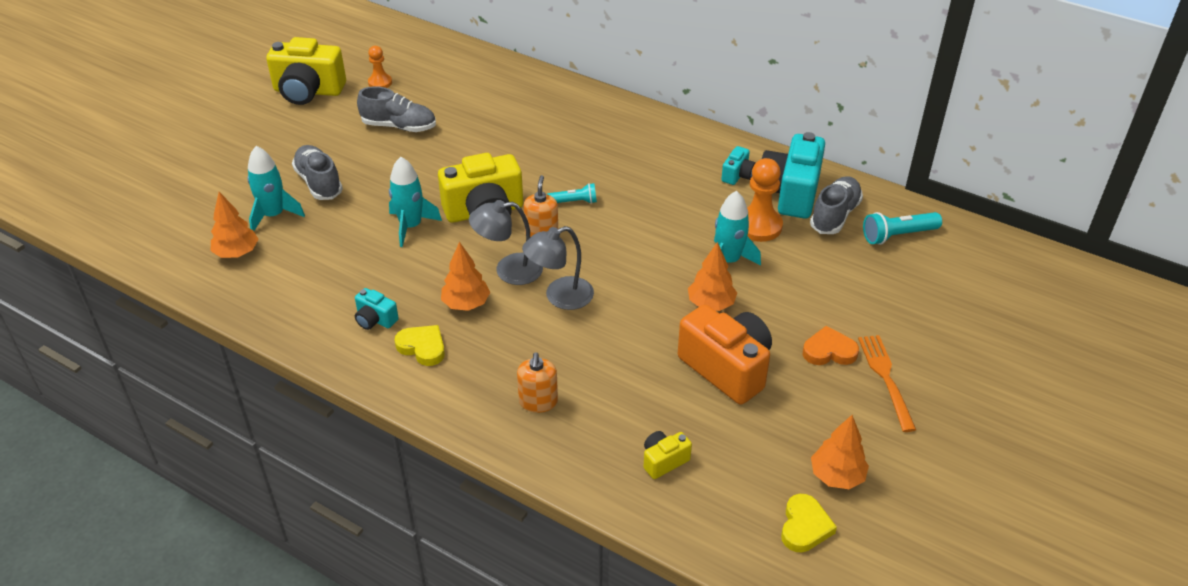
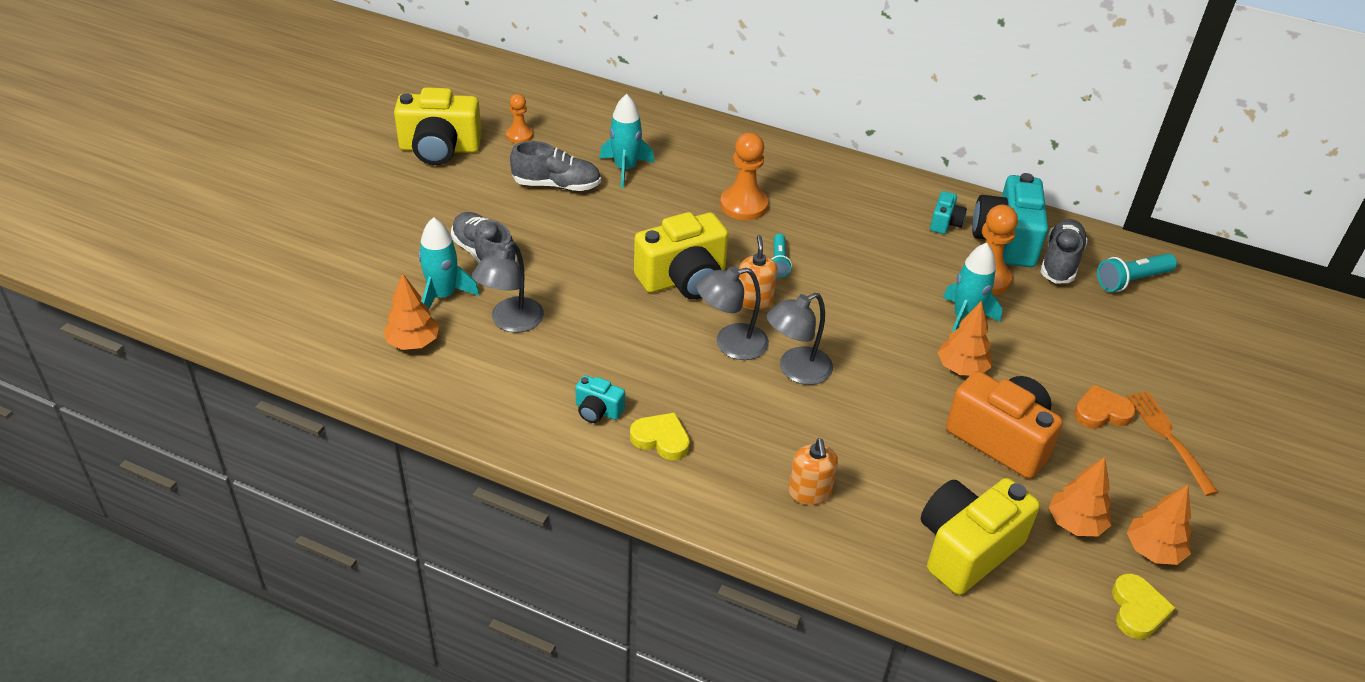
camera: 10 degrees left, 0 degrees up
(324, 240) = (511, 322): none -> grey lamp
(411, 226) = (605, 300): turquoise rocket -> turquoise rocket (625, 169)
(466, 304) = (695, 385): orange tree -> orange tree (1075, 523)
(558, 151) = (743, 205): none -> orange pawn
(574, 202) = (778, 262): turquoise flashlight -> turquoise flashlight turned 105 degrees clockwise
(664, 461) = (966, 549): yellow camera -> yellow camera, size x2.10

